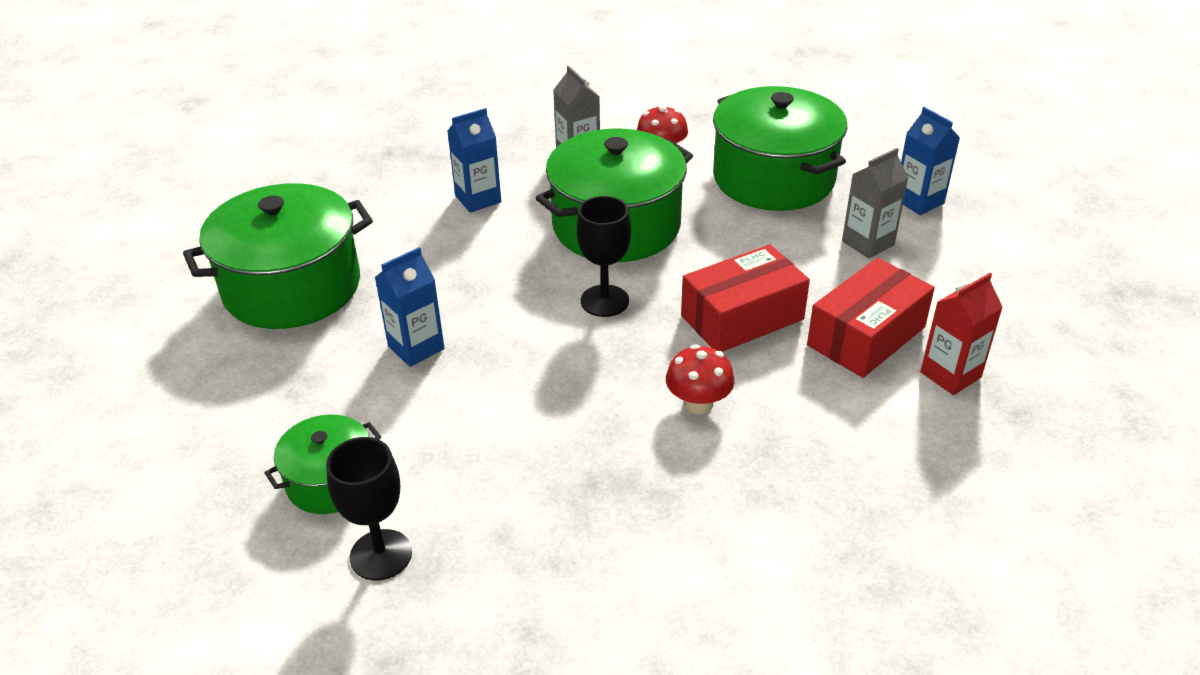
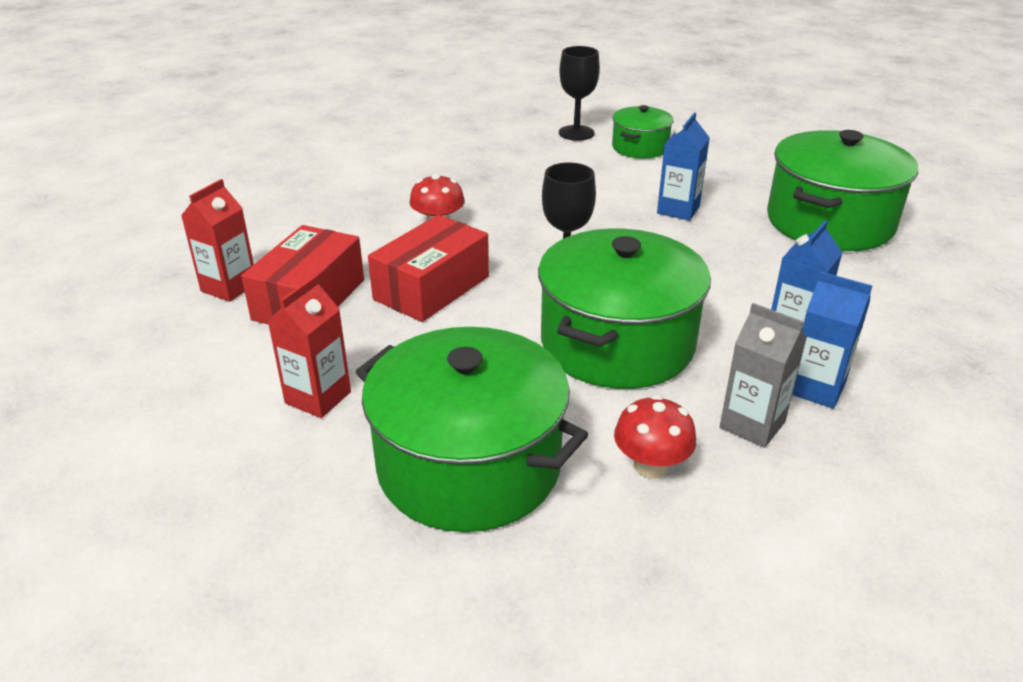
camera: 155 degrees right, 5 degrees down
(868, 243) = (318, 397): grey carton -> red carton
(919, 201) = (250, 483): blue carton -> blue carton (816, 388)

